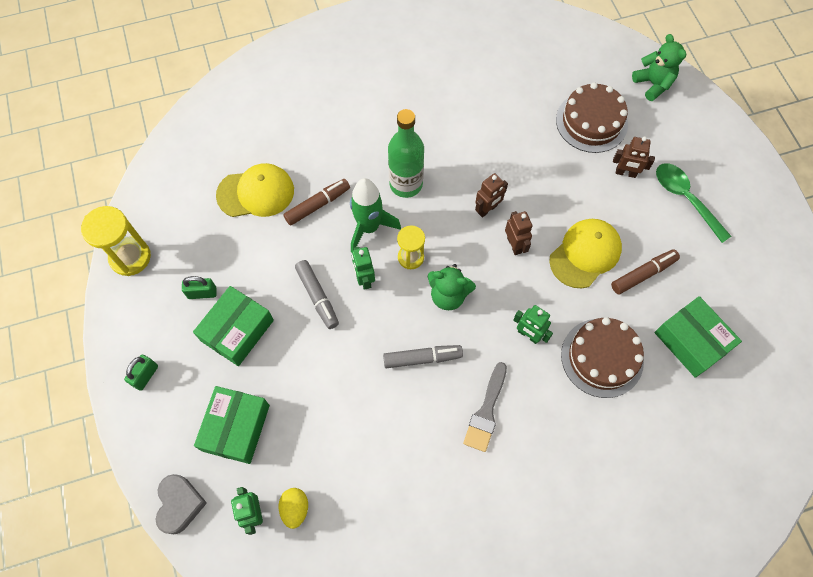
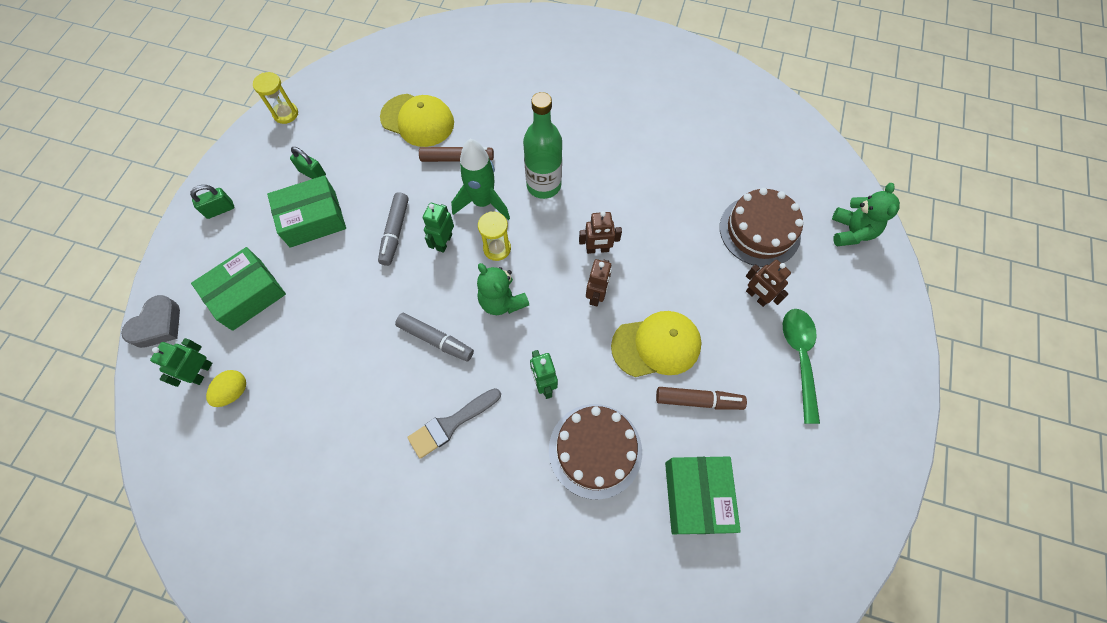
camera: 35 degrees right, 0 degrees up
(130, 257) = (286, 114): yellow hourglass -> yellow hourglass, size x0.64

